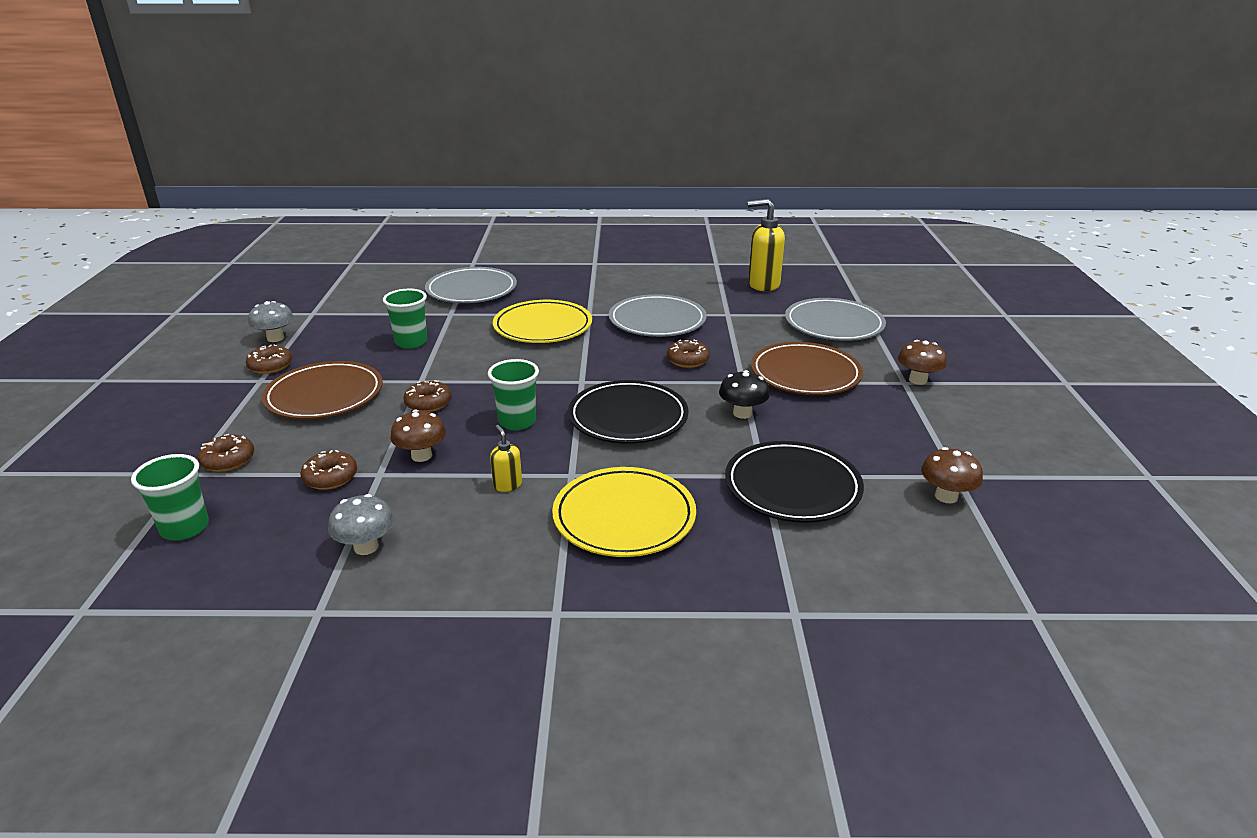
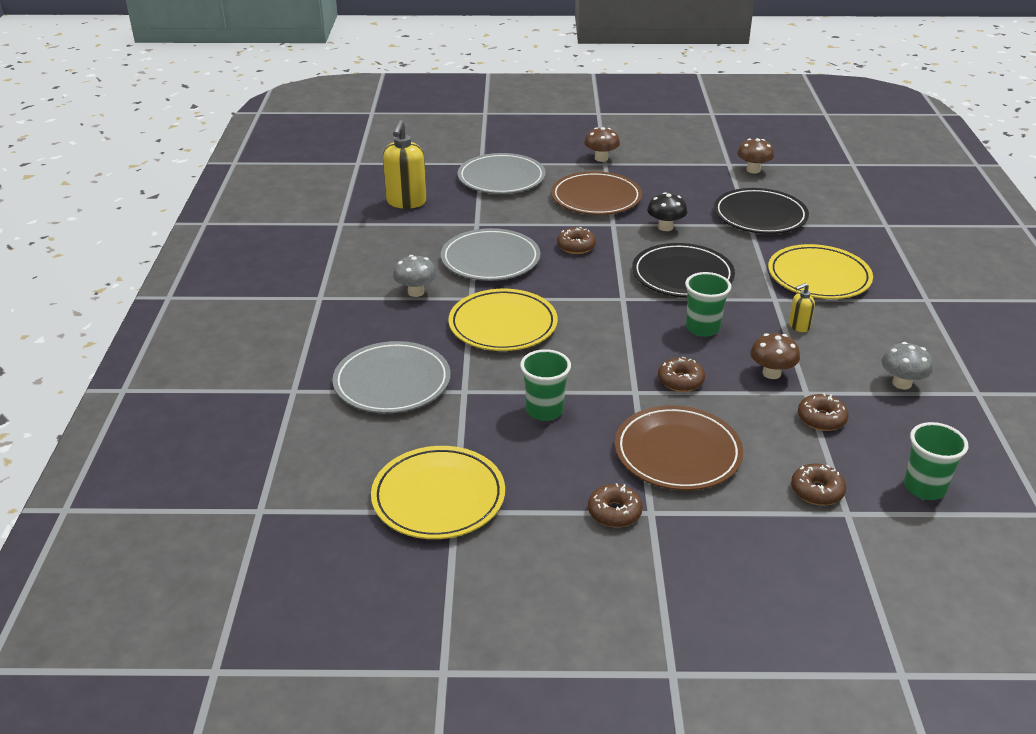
camera: 90 degrees left, 5 degrees up
(275, 338) = (536, 528): grey mushroom -> grey mushroom (416, 292)
(330, 308) = (438, 497): none -> yellow plate

